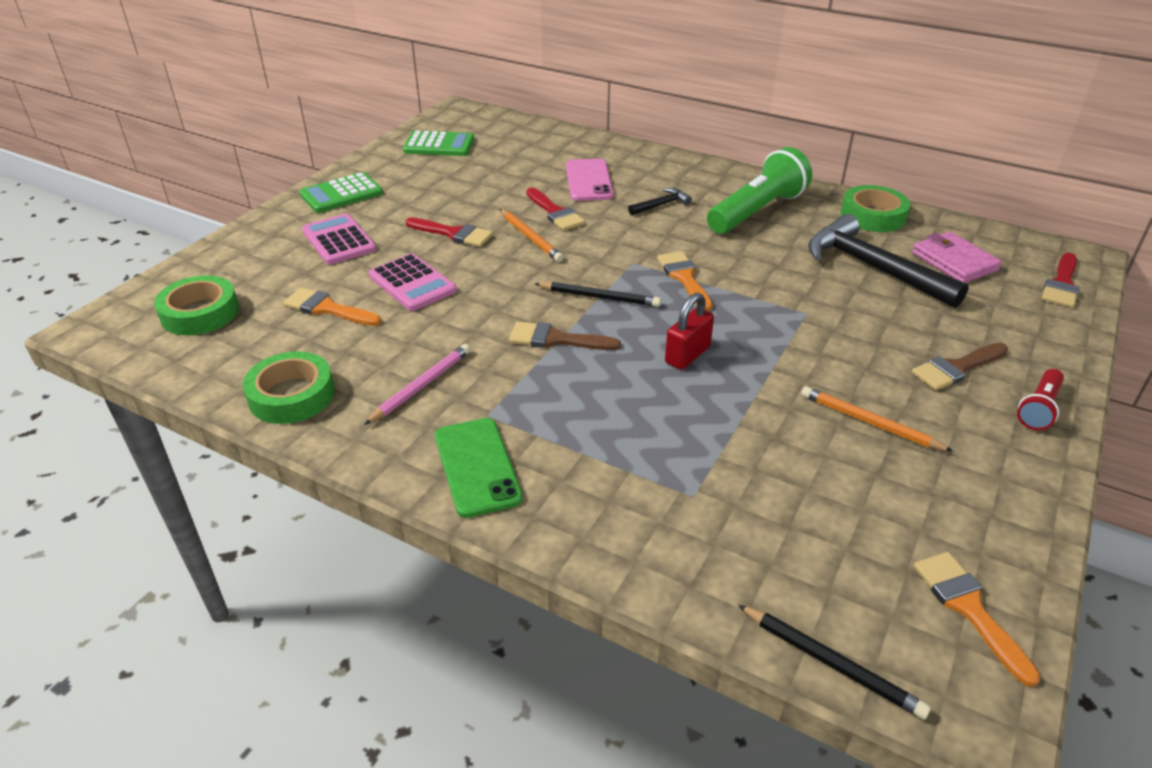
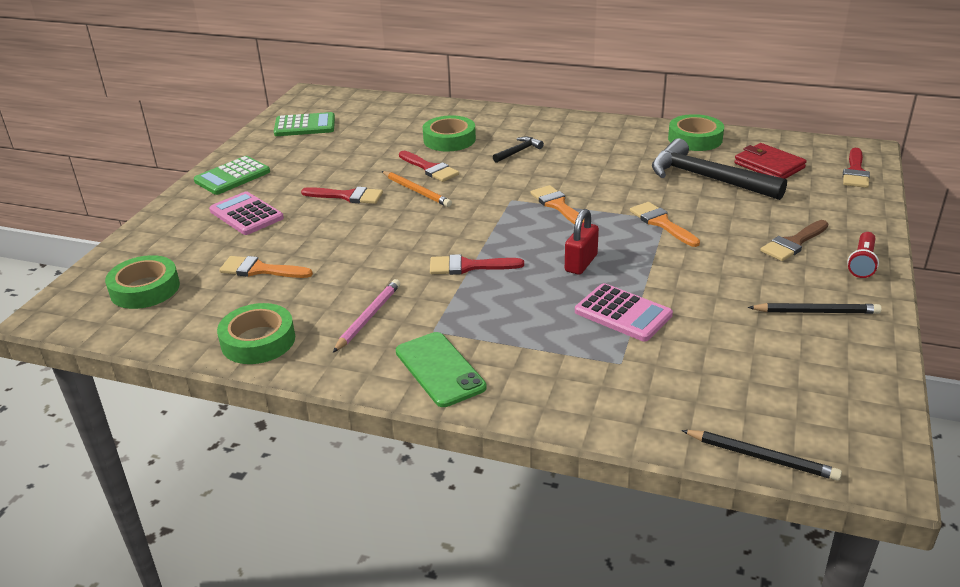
camera: 10 degrees left, 5 degrees down
(412, 283) = (327, 240): pink calculator -> pink calculator (623, 313)
(555, 339) = (468, 266): brown brush -> red brush
(588, 180) = (449, 139): pink phone -> green tape
(599, 297) = (493, 229): black pencil -> black pencil (816, 312)
(757, 211) = (600, 147): green flashlight -> none
(869, 422) = (739, 291): orange pencil -> none
(954, 261) = (769, 165): pink wallet -> red wallet
(968, 608) = (849, 405): orange brush -> orange brush (661, 223)

